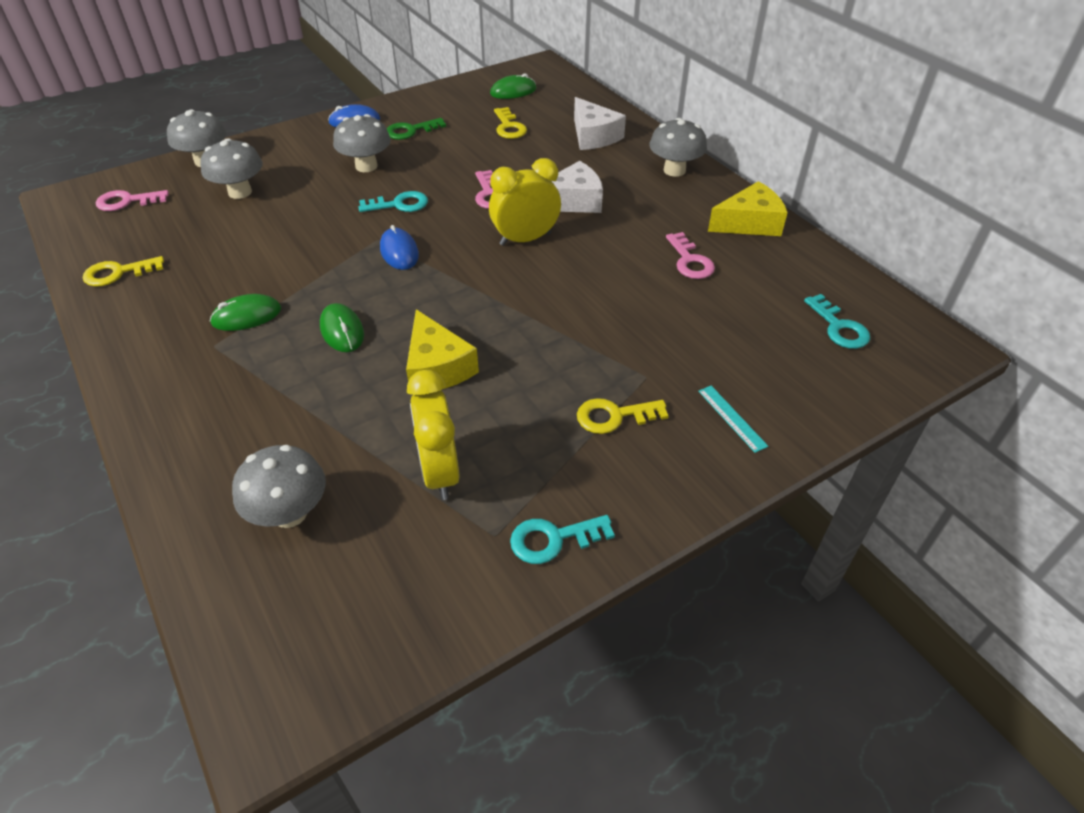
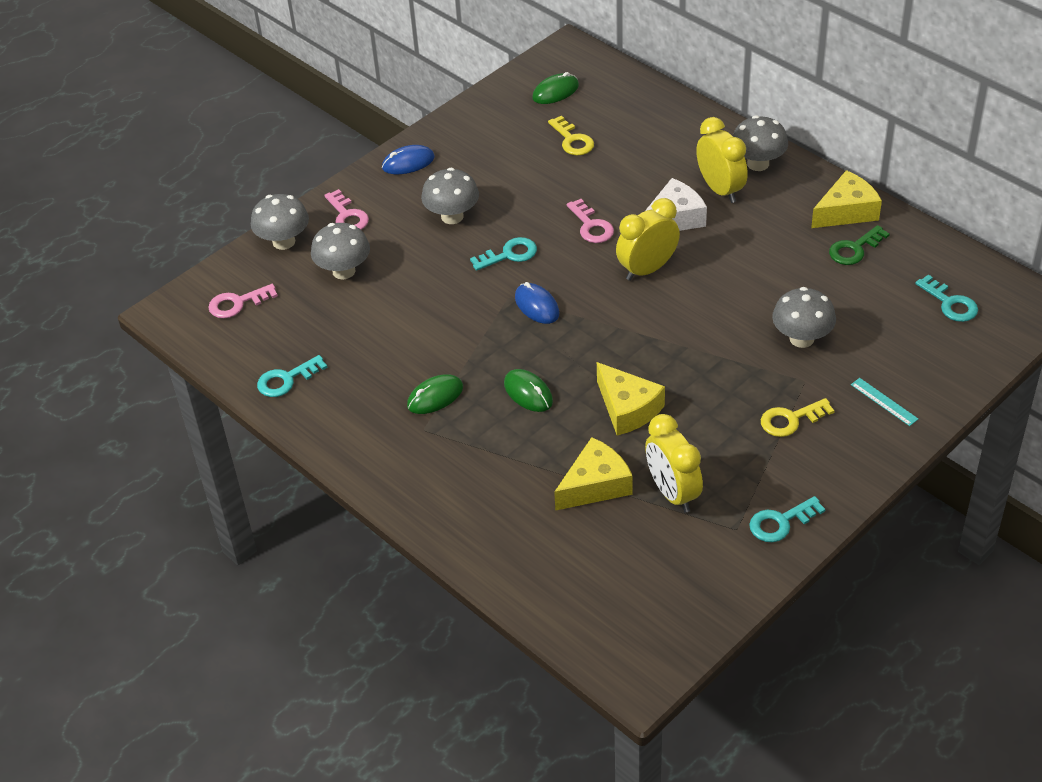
camera: 10 degrees left, 0 degrees up
(118, 273) = (287, 379): yellow key -> turquoise key
(290, 513) = (573, 547): grey mushroom -> grey mushroom (801, 338)
(356, 444) = (595, 485): none -> yellow cheese
(411, 131) = (474, 164): green key -> green key (854, 249)
(593, 136) = (663, 136): white cheese -> none
(629, 185) = (720, 189): none -> yellow clock
(690, 261) = (805, 263): pink key -> pink key (347, 216)

